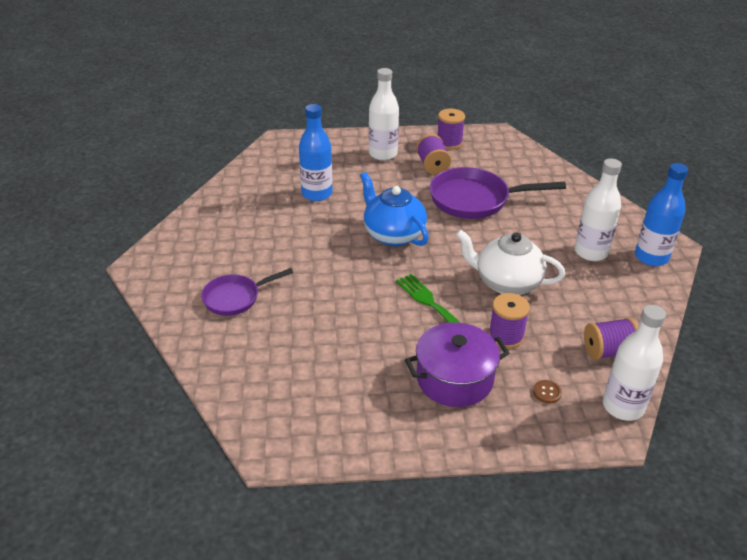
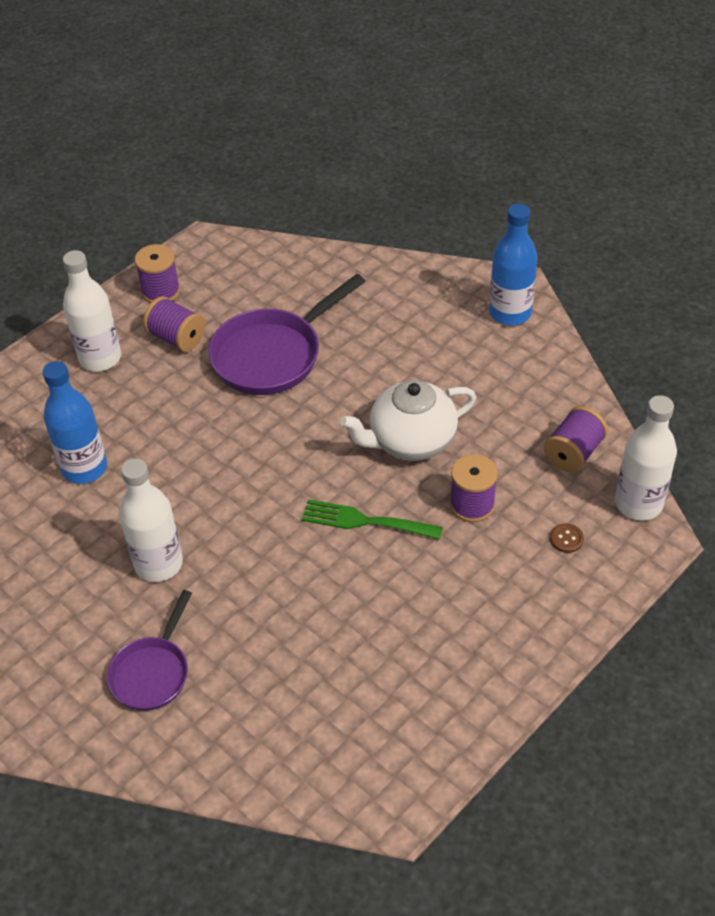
camera: 40 degrees left, 10 degrees up
(393, 234) = (234, 463): blue teapot -> none
(454, 379) = (475, 589): purple pot -> none
(591, 252) = (452, 345): white bottle -> white bottle (158, 563)

